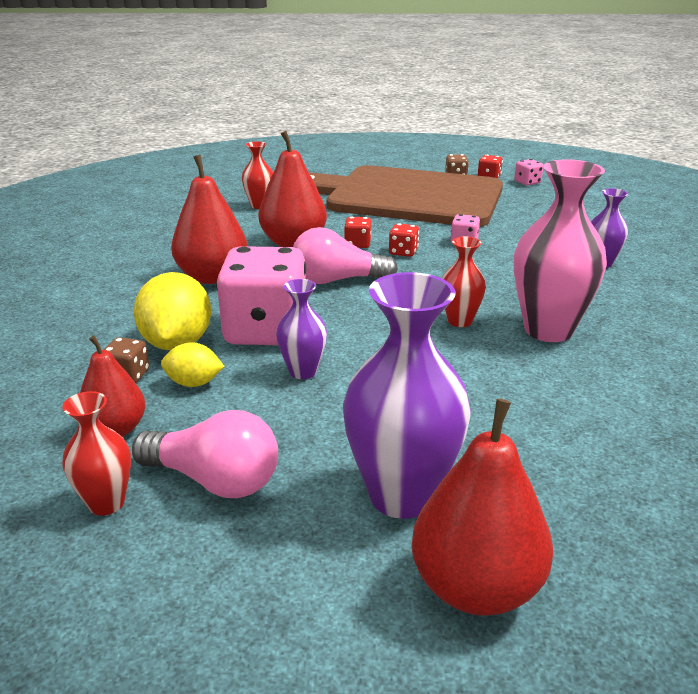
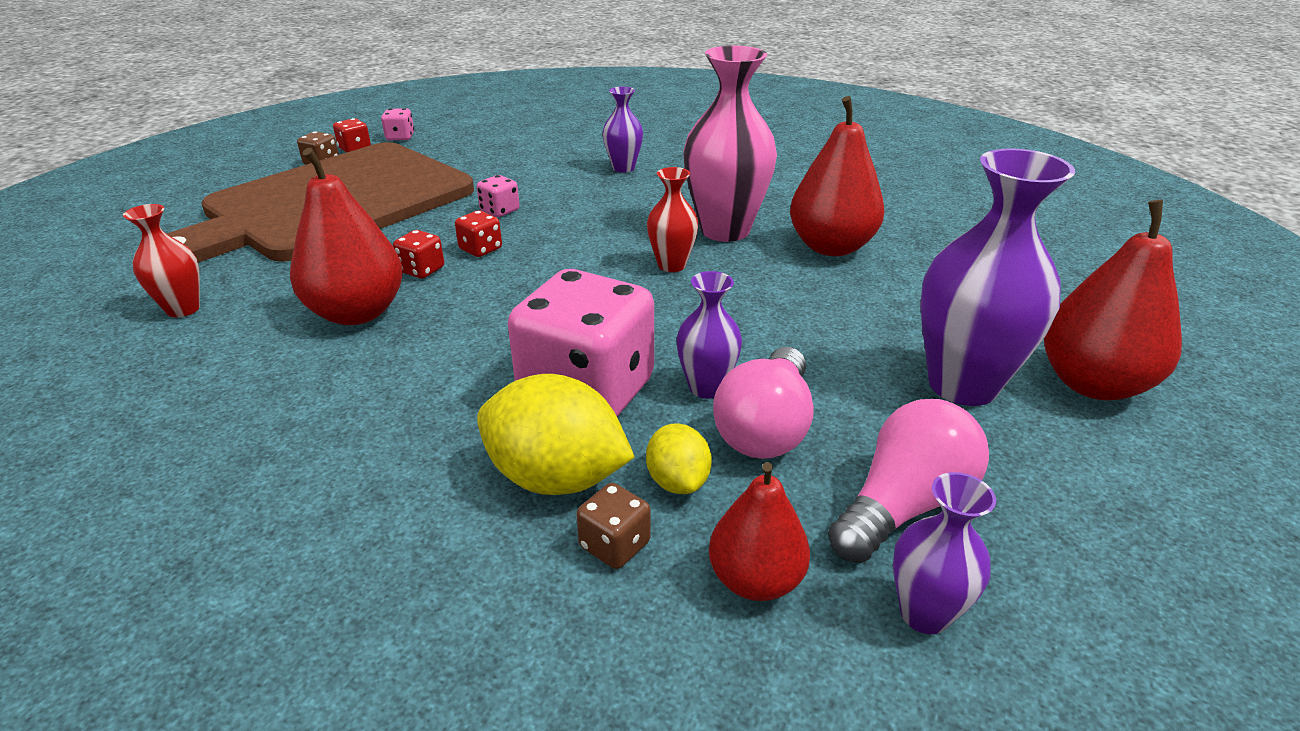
camera: 65 degrees left, 5 degrees up
(106, 503) = (924, 613): red vase -> purple vase
(194, 383) = (677, 481): yellow lemon -> yellow lemon turned 45 degrees counterclockwise
(212, 277) = (379, 404): red pear -> red pear (831, 247)
(337, 280) = (504, 309): pink light bulb -> pink light bulb (766, 427)

